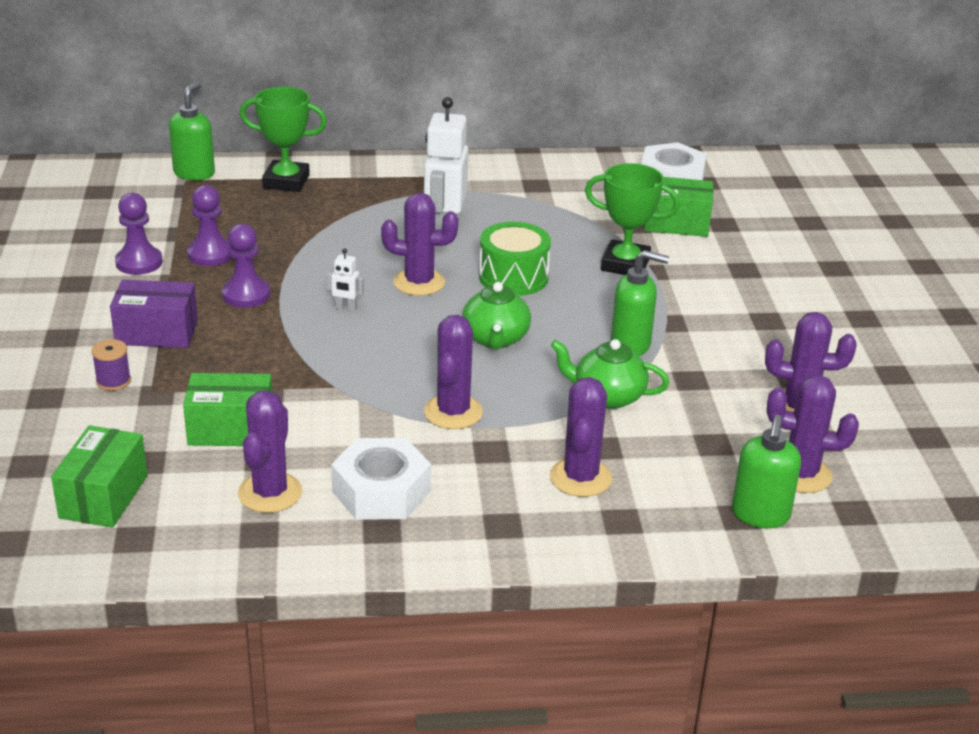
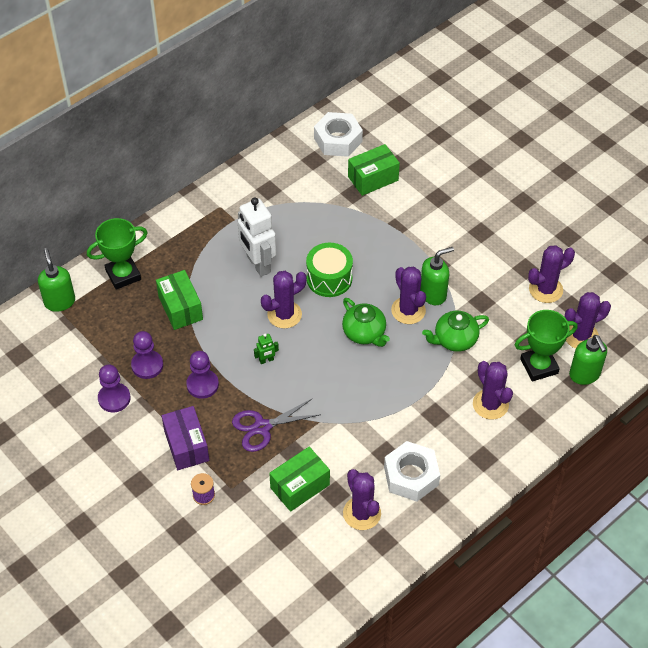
camera: 35 degrees left, 20 degrees up
(103, 496) = (286, 572): green box -> green box (180, 308)
(156, 333) = (186, 445): purple box -> purple box turned 75 degrees counterclockwise
(261, 358) = (262, 427): none -> purple scissors
(346, 308) = (266, 360): white robot -> green robot
(453, 412) = (393, 400): purple cactus -> purple cactus (408, 310)
(625, 264) = (376, 231): green trophy -> green trophy (539, 366)

